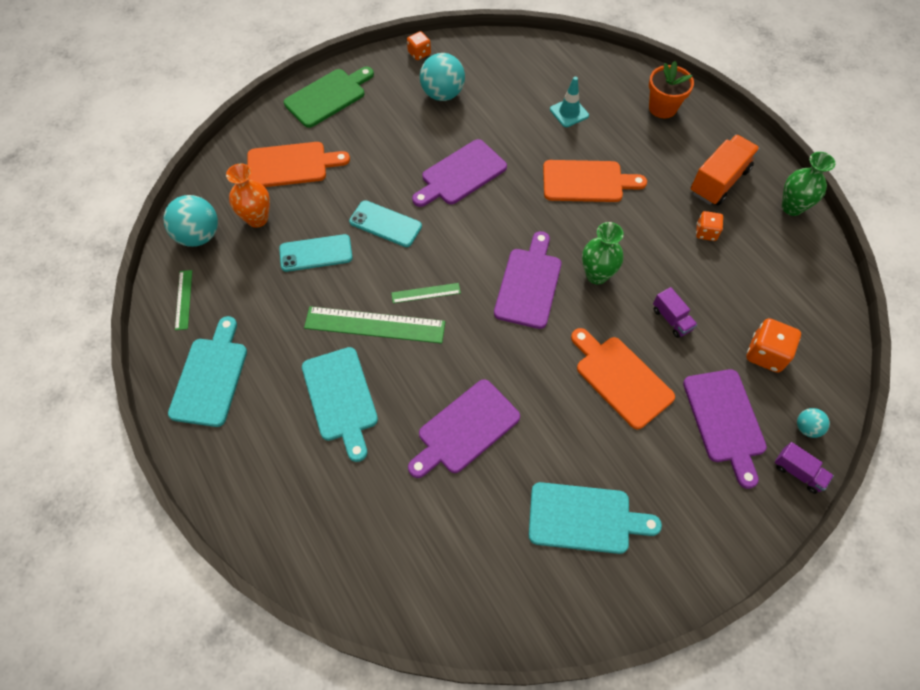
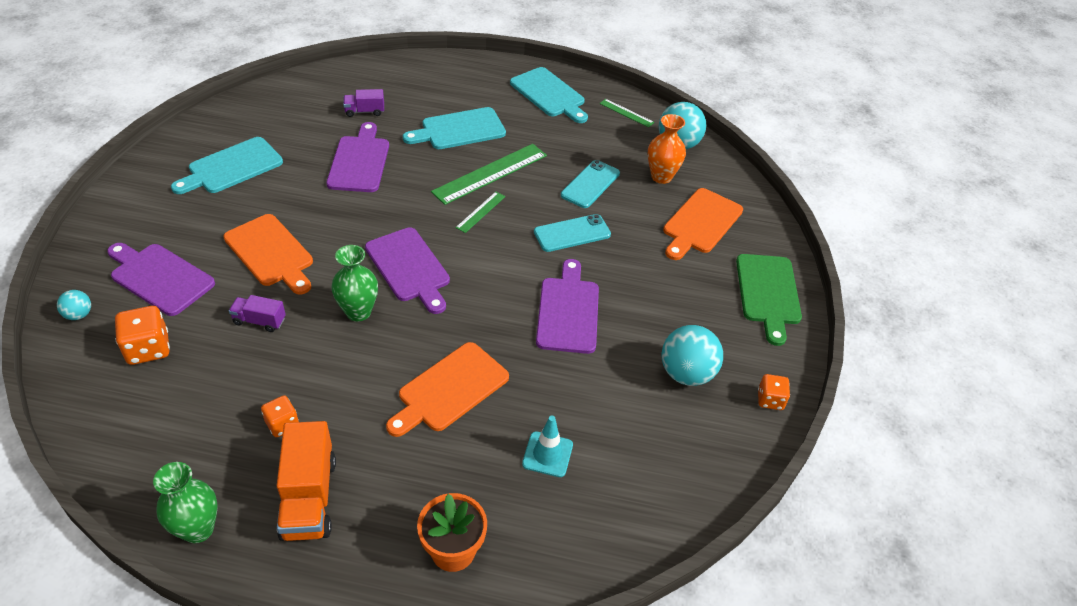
camera: 130 degrees right, 15 degrees down
(340, 398) = (459, 129): turquoise cutting board -> turquoise cutting board turned 45 degrees counterclockwise
(621, 378) = (270, 253): orange cutting board -> orange cutting board turned 45 degrees clockwise
(798, 472) = (74, 280): purple truck -> purple truck (365, 111)

